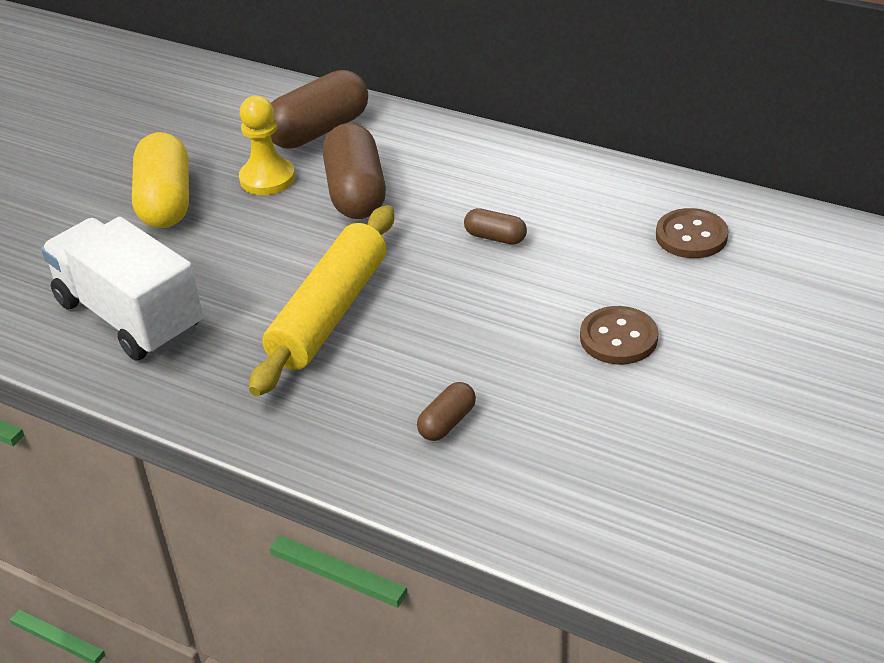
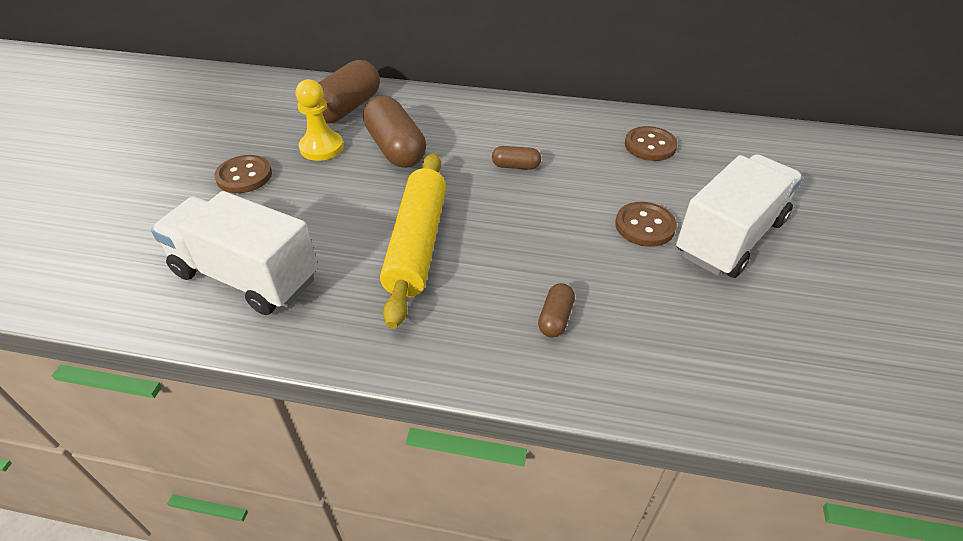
camera: 20 degrees left, 5 degrees up
(166, 201) = (244, 176): yellow capsule -> brown button
(722, 370) = (730, 237): none -> white truck

